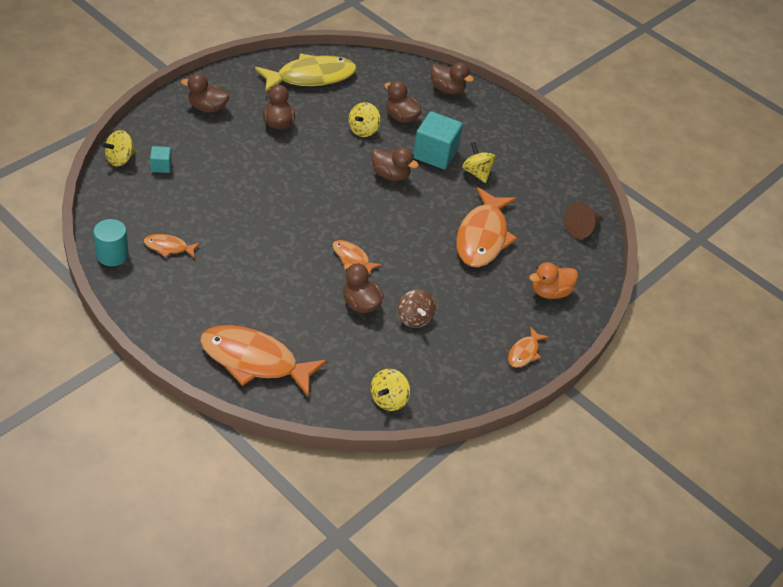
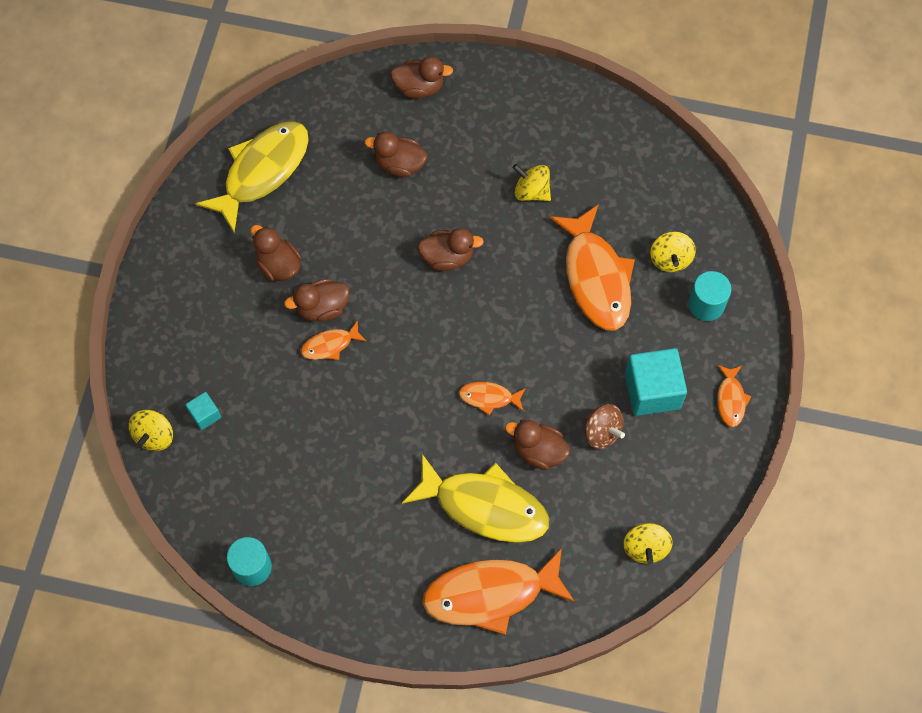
camera: 25 degrees left, 20 degrees up
(168, 247) = (299, 516): orange fish -> orange fish (330, 345)
(207, 108) = (187, 297): brown duck -> brown duck (322, 308)
(295, 311) = (485, 506): none -> yellow fish
(363, 130) = (374, 212): yellow spinning top -> yellow spinning top (670, 259)
(435, 154) = (471, 194): turquoise cube -> turquoise cube (652, 390)
(550, 292) = (706, 304): orange duck -> turquoise cylinder
(582, 228) = (684, 195): brown cone -> none

